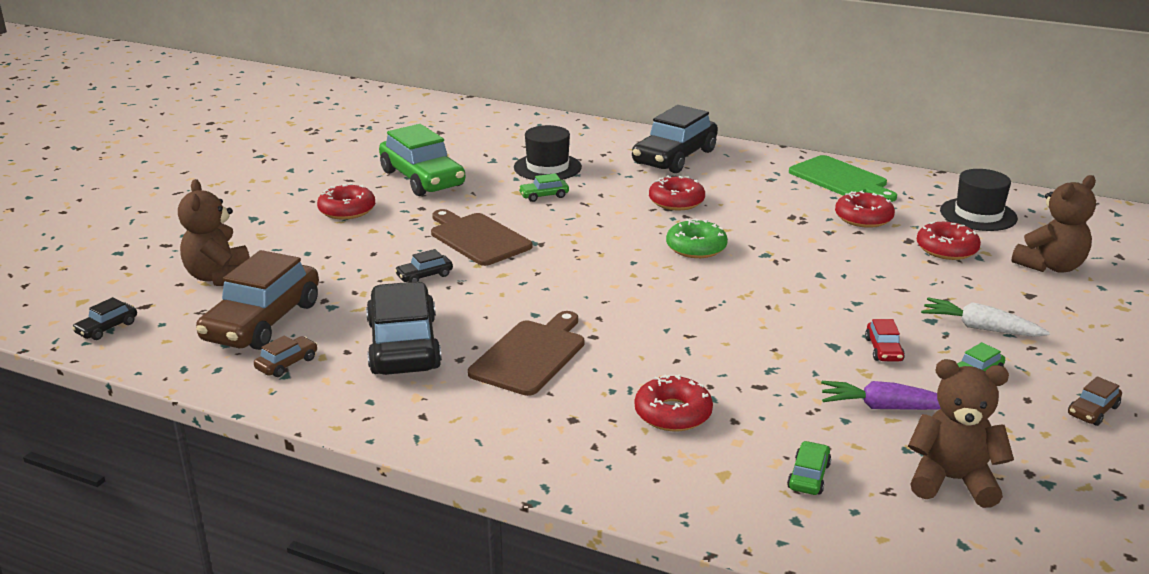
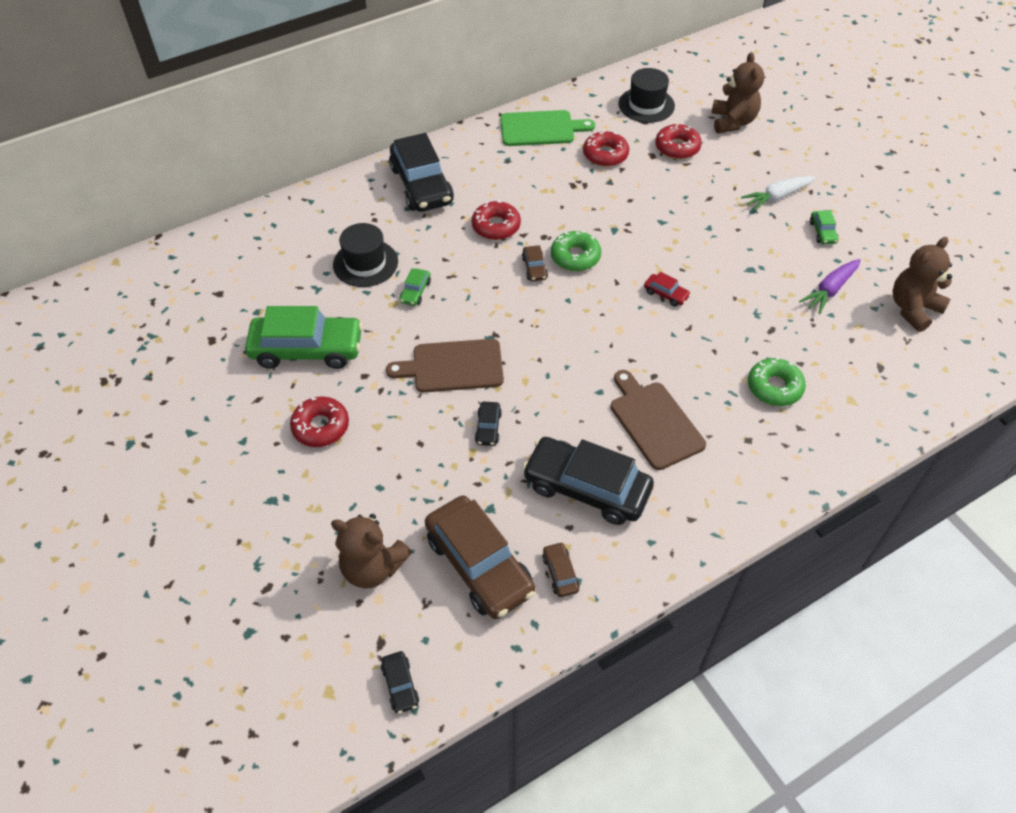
camera: 55 degrees left, 25 degrees up
(673, 413) = (774, 387): red donut -> green donut
(808, 476) = (875, 364): green car -> none
(883, 350) = (770, 251): red car -> red car (666, 294)
(1093, 411) = (885, 213): brown car -> brown car (534, 268)

